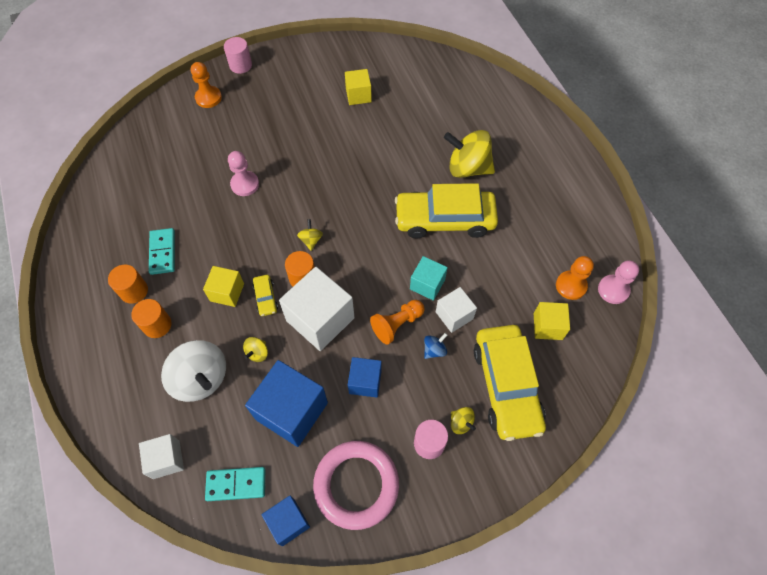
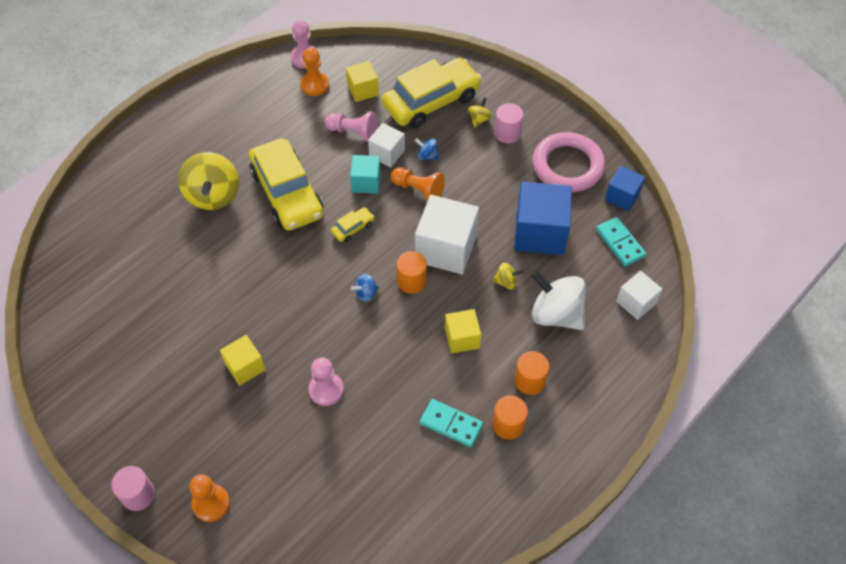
camera: 115 degrees left, 5 degrees down
(162, 252) = (451, 424): turquoise domino -> turquoise domino turned 60 degrees clockwise
(201, 379) = (556, 314): white spinning top -> white spinning top turned 75 degrees counterclockwise
(265, 298) = (449, 302): yellow car -> yellow car (353, 228)
(311, 240) = (366, 293): yellow spinning top -> blue spinning top
(358, 95) = (144, 334): yellow cube -> yellow cube (245, 367)
(365, 382) = (483, 192): blue cube -> none
(493, 297) = (353, 132): none -> pink pawn

